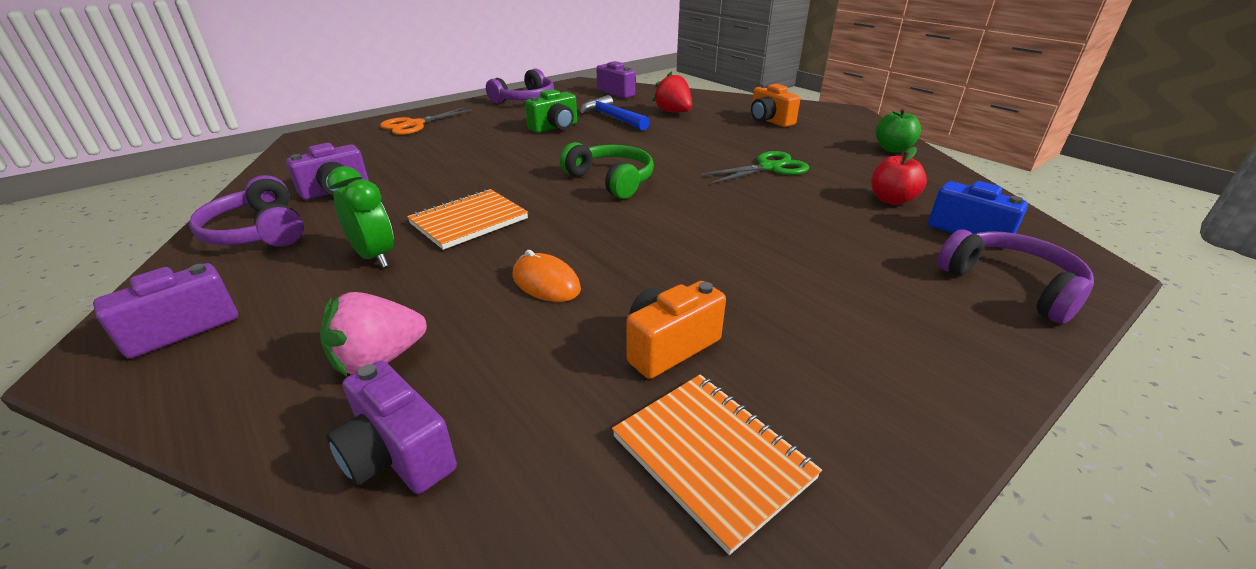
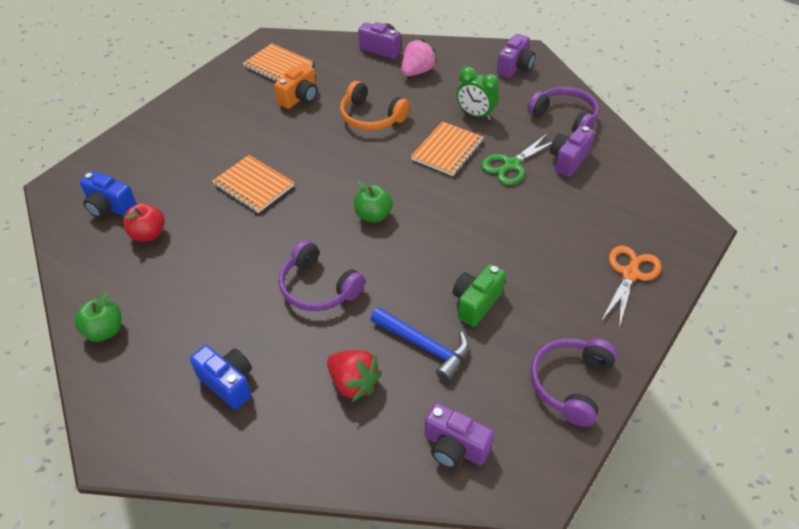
camera: 165 degrees right, 15 degrees up
(546, 282) = (371, 117): orange mouse -> orange headphones
(611, 180) = (373, 215): green headphones -> green apple
(760, 224) = (253, 185): none -> orange notebook
(769, 121) = (228, 383): orange camera -> blue camera
(770, 167) = (239, 264): green scissors -> green scissors (511, 165)
(1011, 285) = (117, 163): purple headphones -> purple headphones (318, 288)

